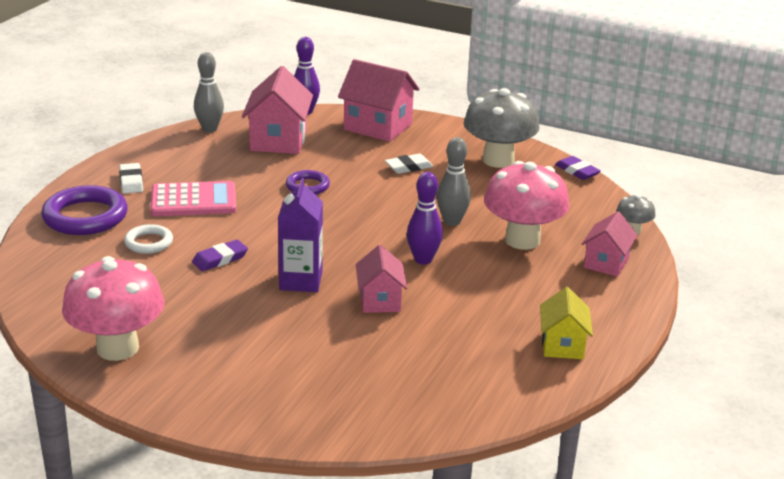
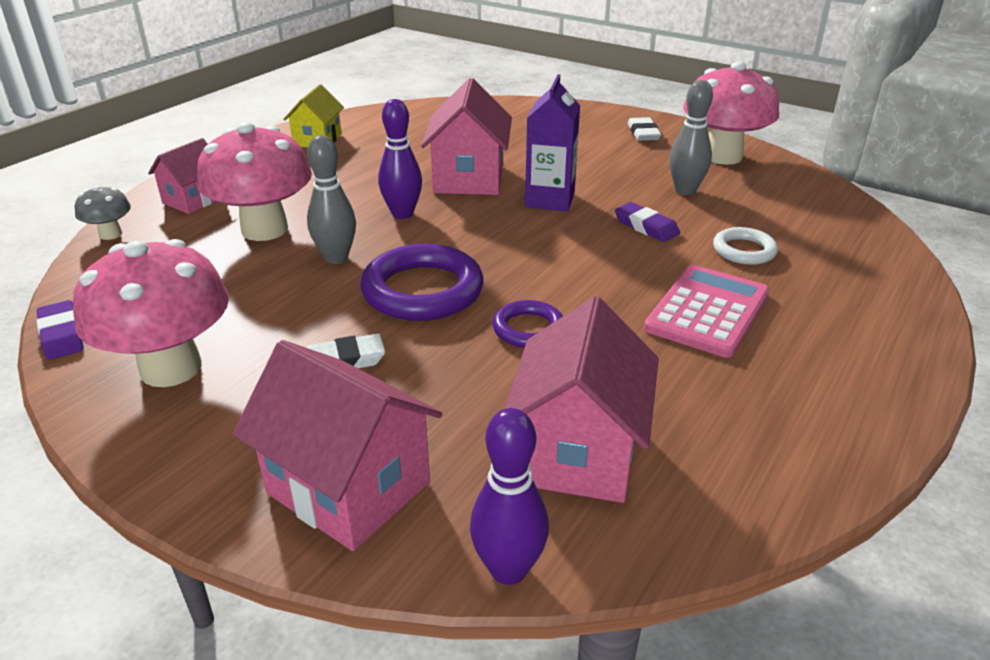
camera: 170 degrees left, 5 degrees up
(85, 217) = (857, 292): purple ring -> purple ring (422, 290)
(131, 181) = (829, 355): white eraser -> white eraser (643, 133)
(193, 200) = (707, 311): pink calculator -> pink calculator turned 120 degrees clockwise
(209, 129) = (738, 505): grey bowling pin -> grey bowling pin (685, 190)
(220, 259) = (646, 226): purple eraser -> purple eraser turned 75 degrees clockwise
(380, 301) = (469, 178): pink house -> pink house, size x1.63
(498, 160) = (171, 368): grey mushroom -> pink mushroom

